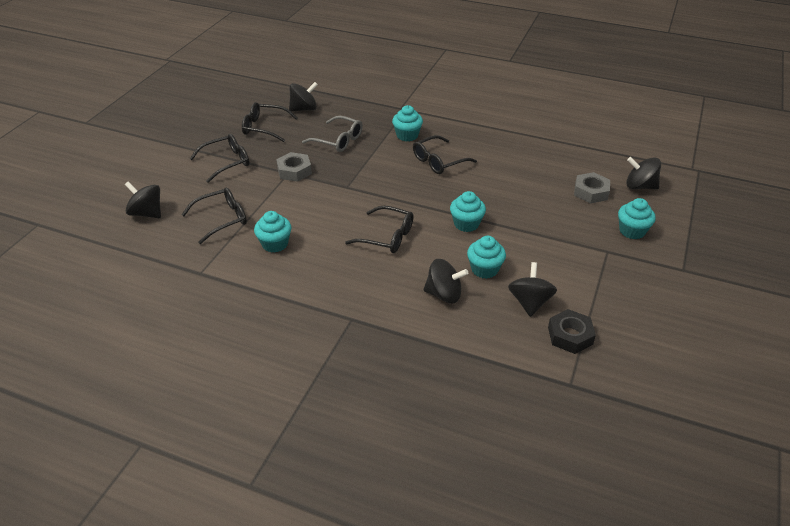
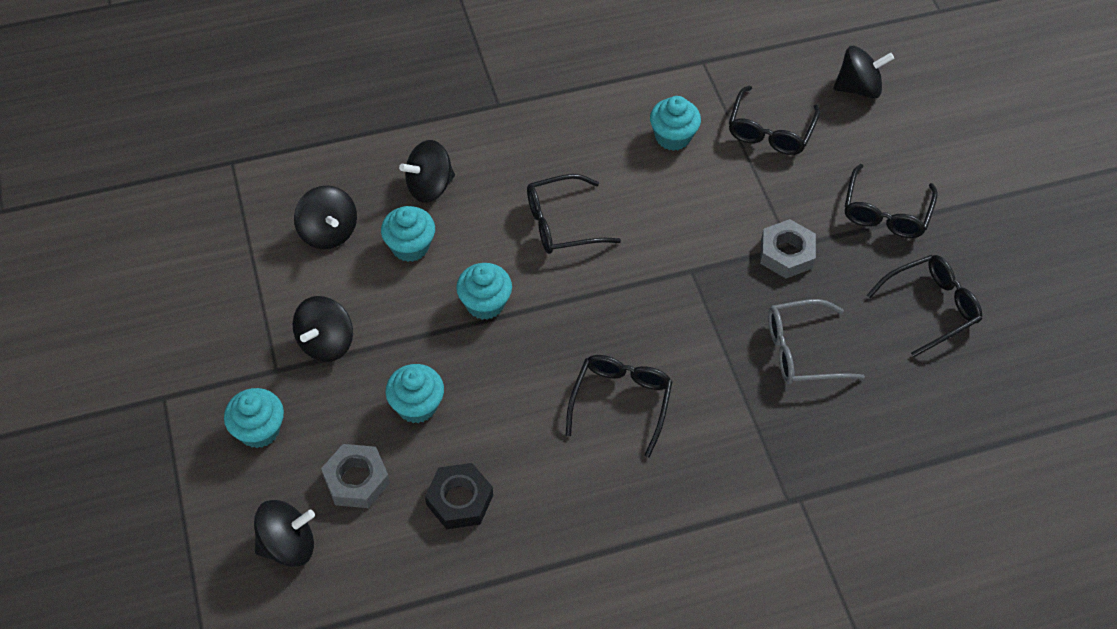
camera: 140 degrees right, 15 degrees up
(304, 109) = (933, 387): black spinning top -> black spinning top (326, 342)
(407, 135) = (719, 431): turquoise cupcake -> turquoise cupcake (417, 405)
(570, 335) = (260, 216): black nut -> black nut (459, 500)

